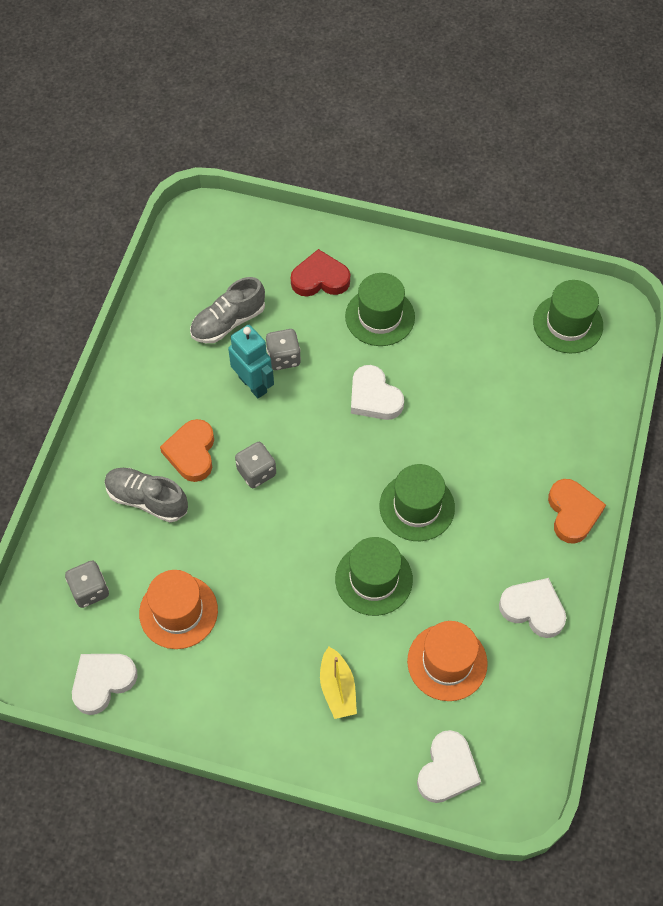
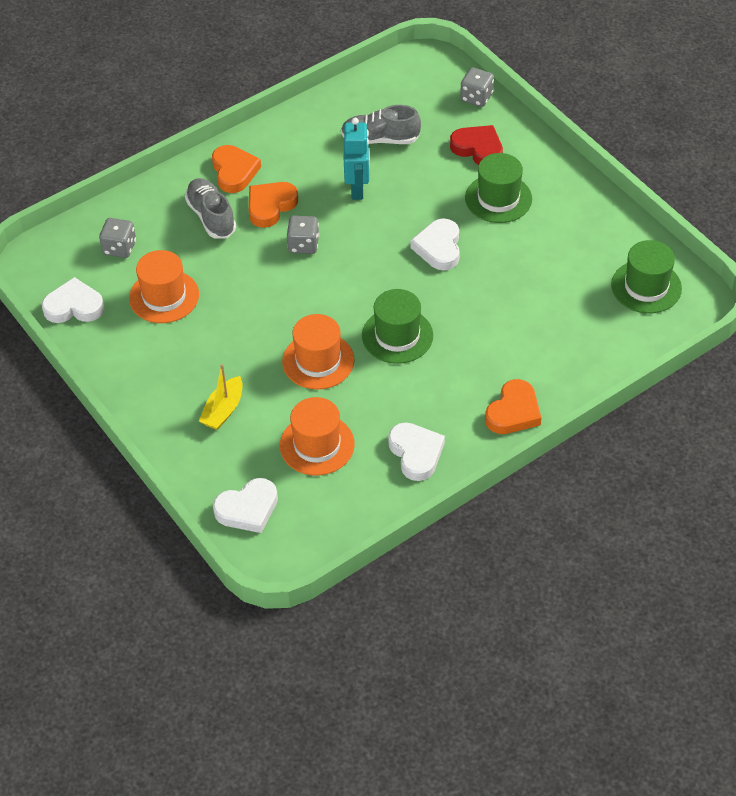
camera: 40 degrees right, 10 degrees down
(126, 439) = (234, 172): none -> orange heart
(283, 357) = (397, 184): grey dice -> grey dice (476, 97)
(373, 579) = (318, 361): green hat -> orange hat

